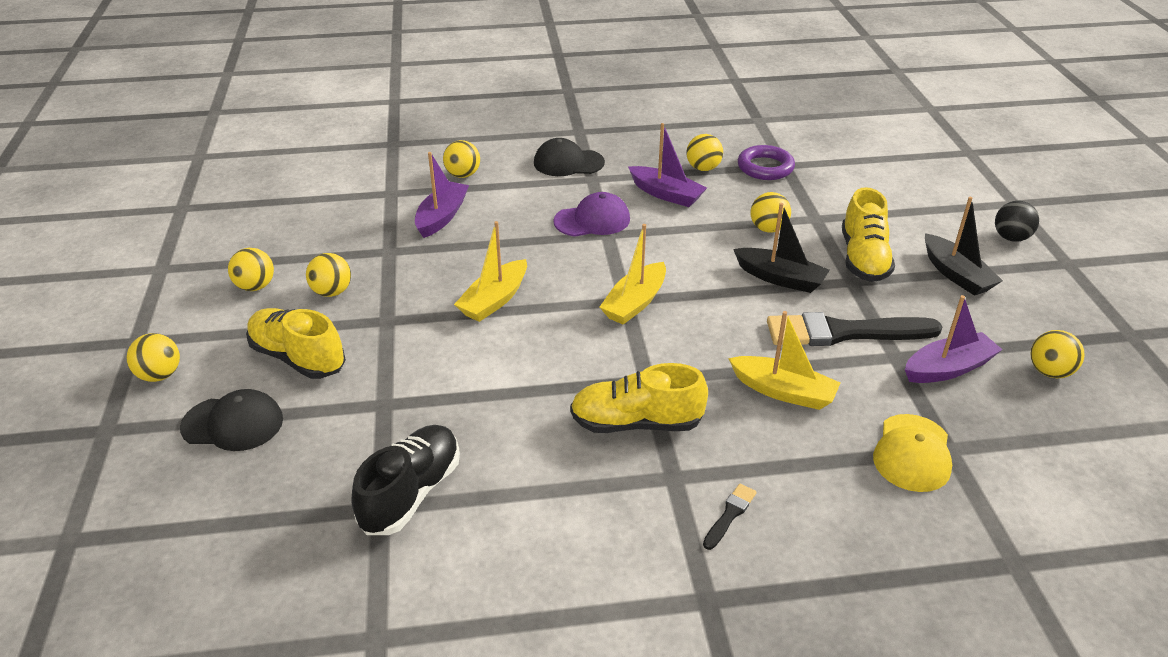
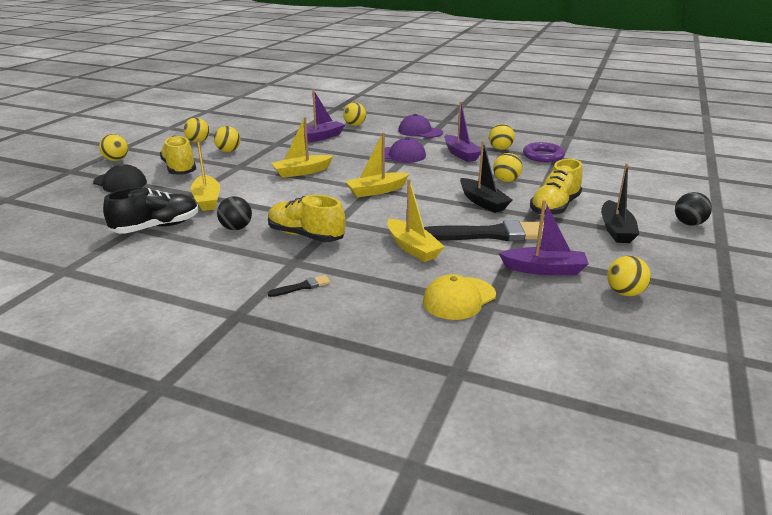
camera: 30 degrees right, 10 degrees down
(421, 408) = (207, 200): none -> yellow boat
(529, 447) = (236, 228): none -> black ball
(568, 163) = (420, 131): black cap -> purple cap
(844, 332) = (491, 234): black brush -> black brush turned 150 degrees clockwise

